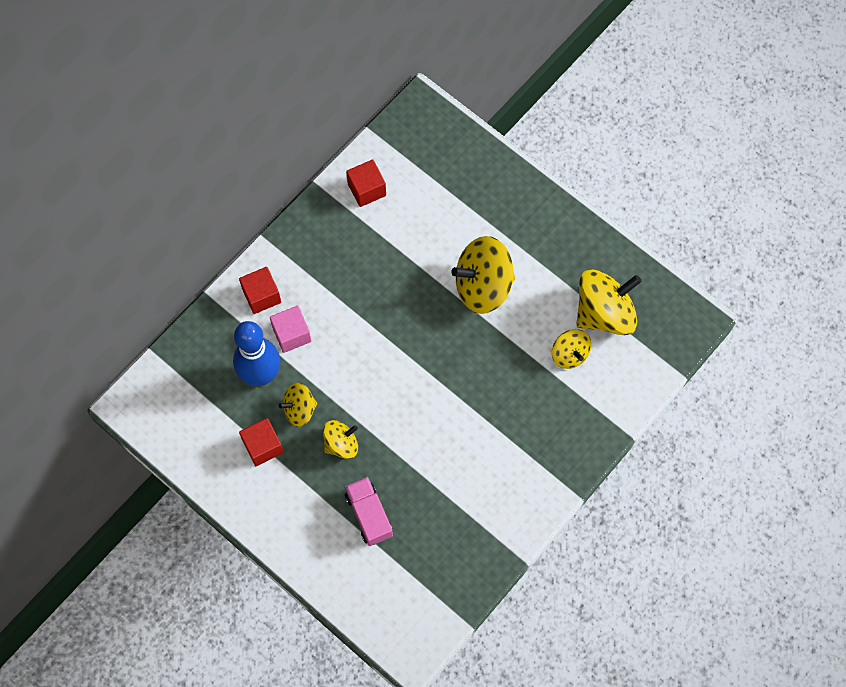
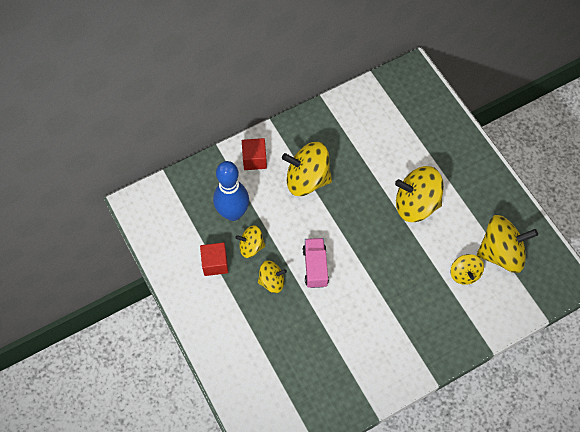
camera: 20 degrees right, 5 degrees down
(291, 334) = (265, 192): pink cube -> none
(337, 299) = (307, 179): none -> yellow spinning top
(366, 189) = (355, 112): red cube -> none
(369, 515) = (273, 339): pink truck -> pink truck (315, 267)

